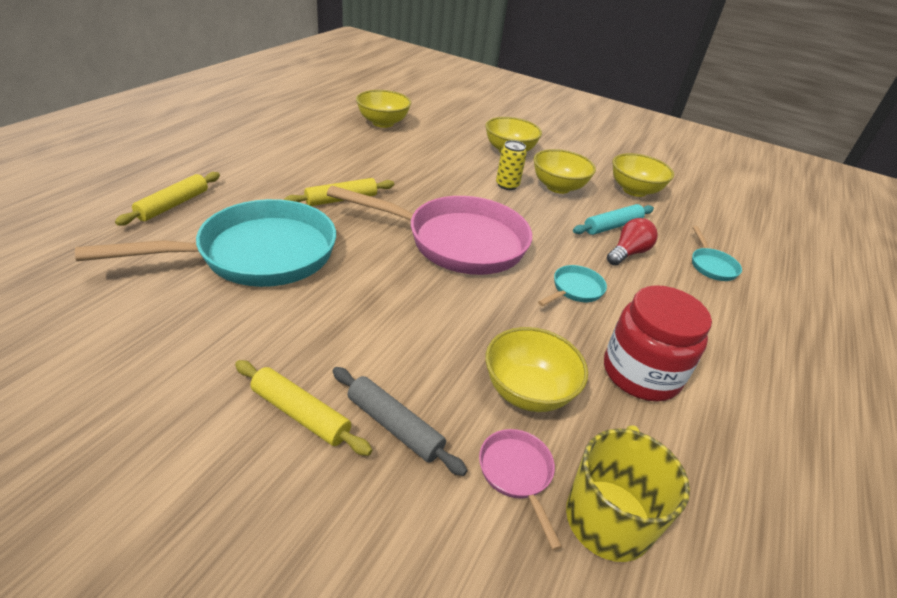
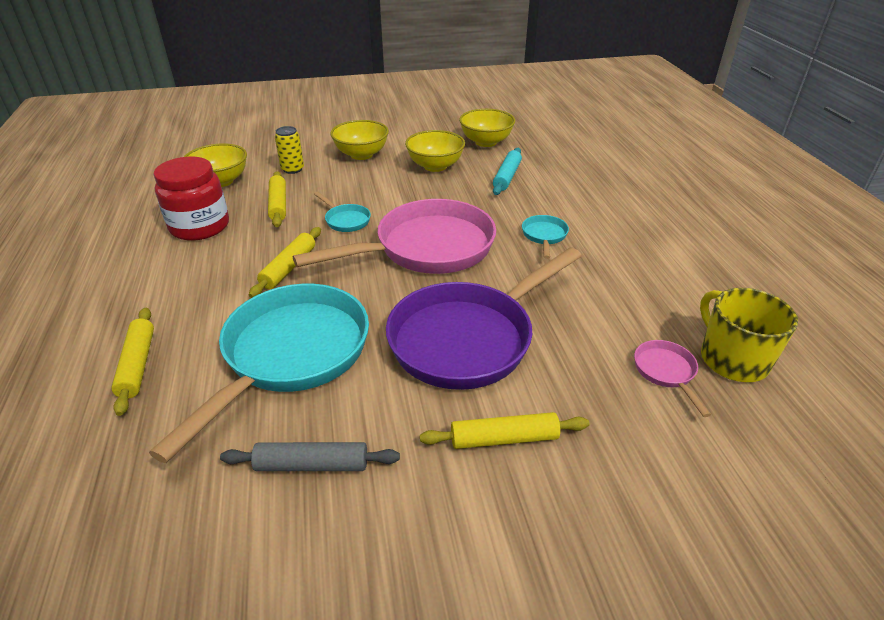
camera: 35 degrees left, 0 degrees up
(388, 324) = (468, 338): none -> purple pan
(394, 426) = (568, 399): grey rolling pin -> grey rolling pin (312, 465)
(397, 156) = (278, 205): none -> yellow rolling pin
(507, 185) = (398, 184): yellow can -> yellow can (292, 169)
(517, 474) = (666, 372): pink pan -> pink pan turned 45 degrees clockwise
(527, 391) = (606, 320): yellow bowl -> none
(628, 253) = (540, 191): red light bulb -> none
(641, 373) = (645, 266): red jar -> red jar (200, 226)
(711, 266) = (593, 172): turquoise pan -> turquoise pan (346, 220)

